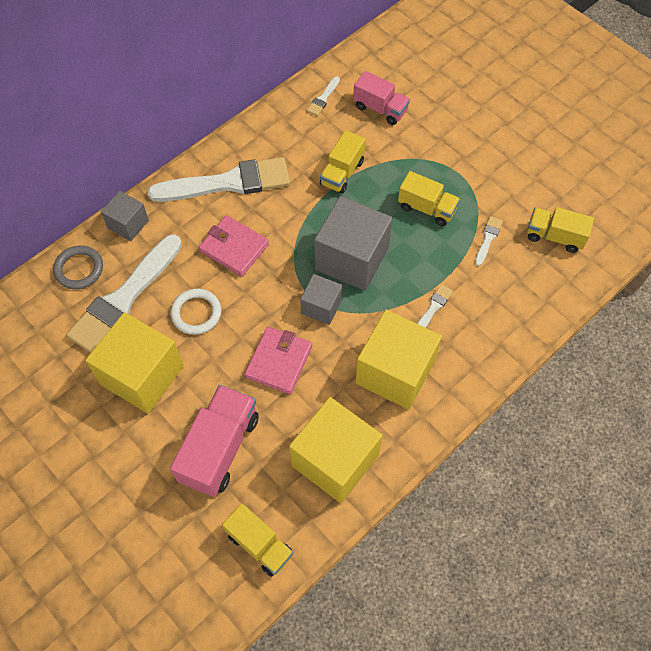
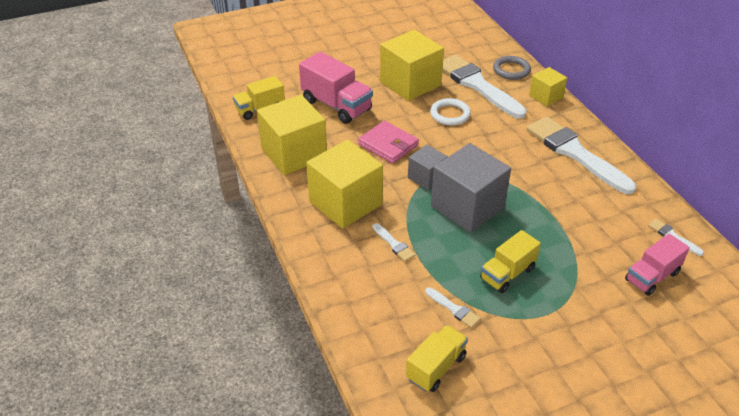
camera: 110 degrees right, 20 degrees down
(128, 224) = (545, 96): grey cube -> yellow cube
(228, 183) = (575, 153): white brush -> white brush turned 135 degrees clockwise
(234, 248) = (504, 143): pink wallet -> none
(342, 173) = (568, 225): yellow truck -> none

